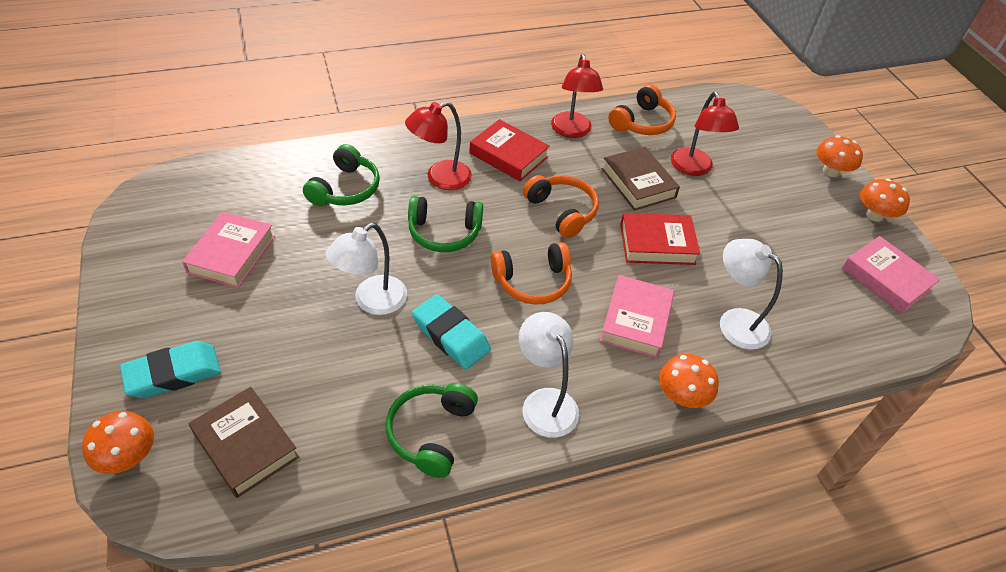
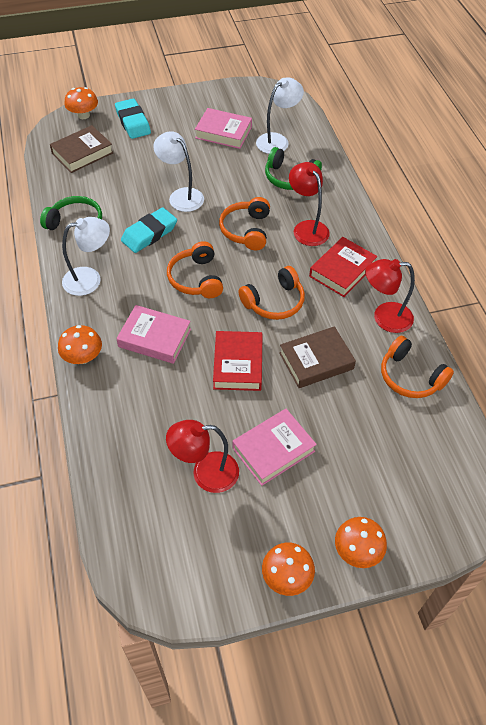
camera: 95 degrees right, 5 degrees up
(444, 233) = (246, 230): green headphones -> orange headphones
(694, 168) = (343, 411): red lamp -> red lamp (205, 473)
(734, 322) = (148, 406): white lamp -> white lamp (277, 140)
(886, 279) = (193, 554): pink book -> pink book (273, 450)

